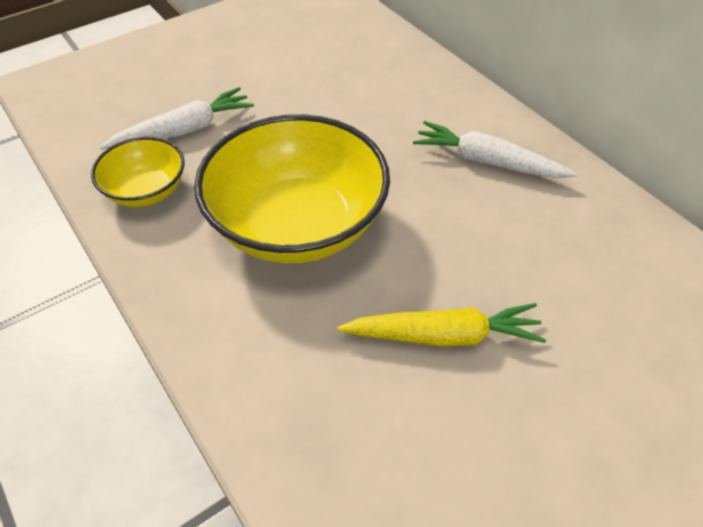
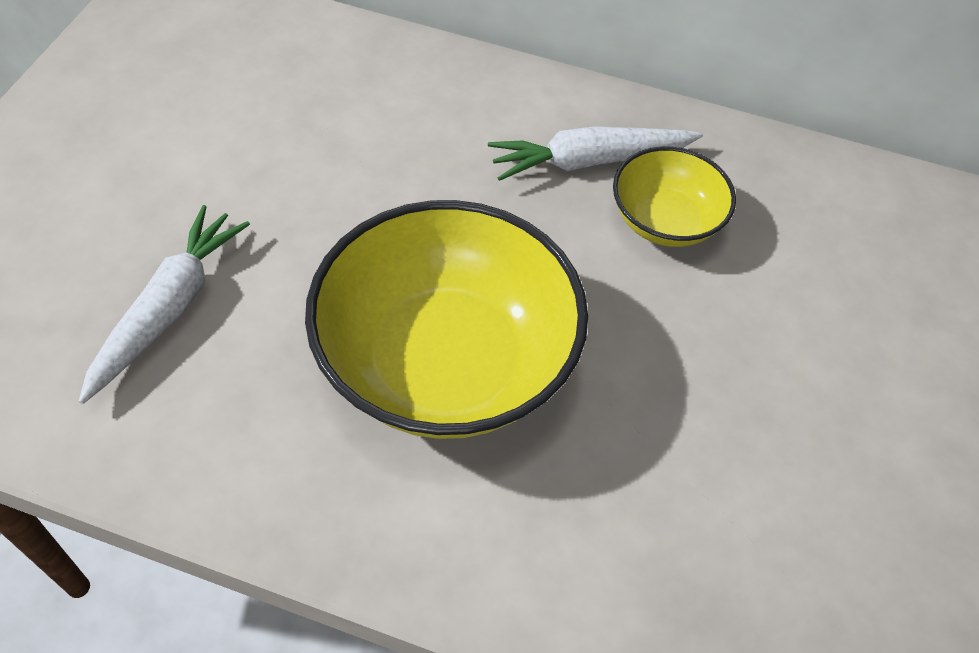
camera: 40 degrees left, 5 degrees up
(146, 191) = (201, 427): yellow bowl -> yellow bowl (665, 220)
(443, 336) = (717, 403): yellow carrot -> none

